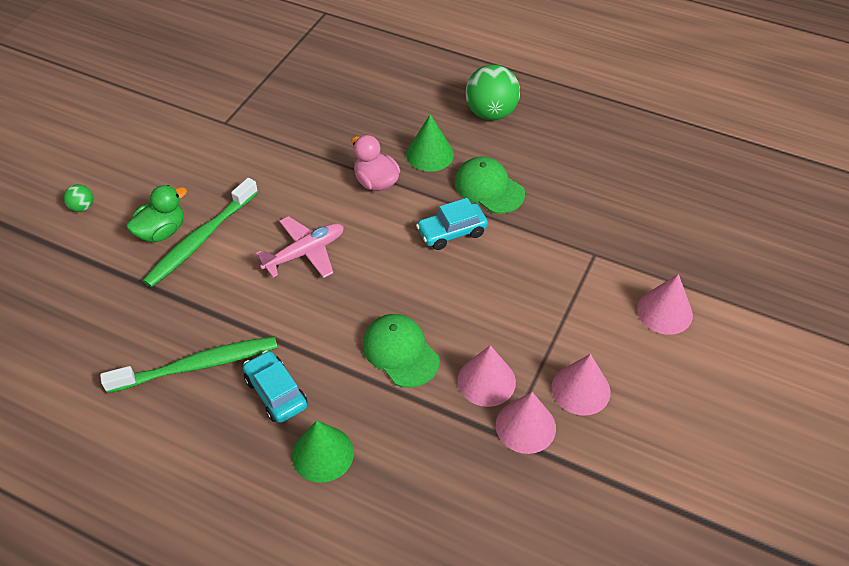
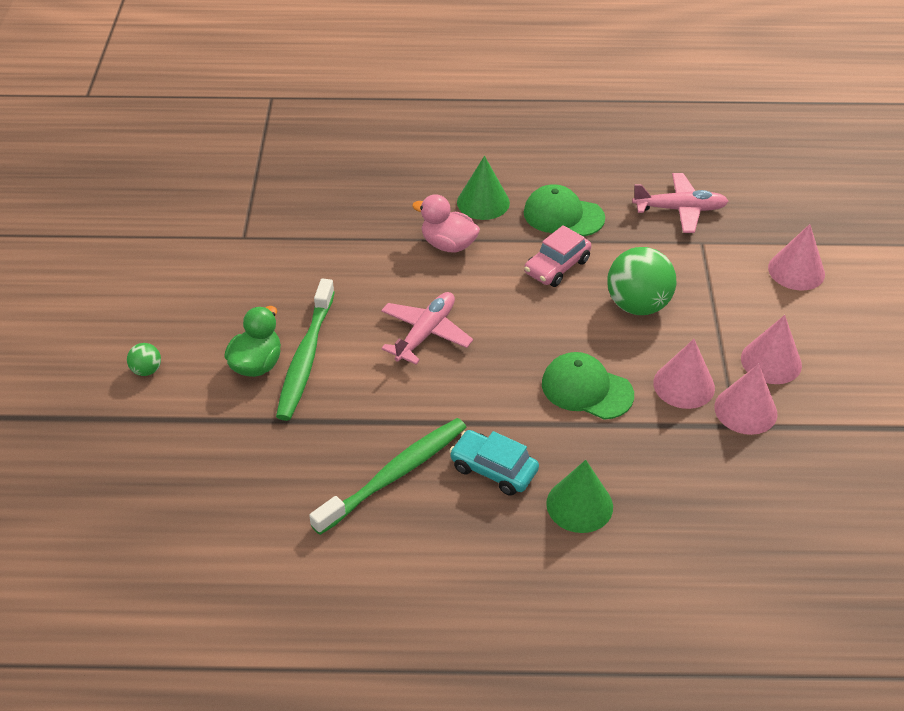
camera: 25 degrees left, 5 degrees down
(452, 232) = (557, 266): turquoise car -> pink car
(491, 113) = (515, 146): green ball -> green ball (637, 305)
(596, 217) = (680, 209): none -> pink plane

